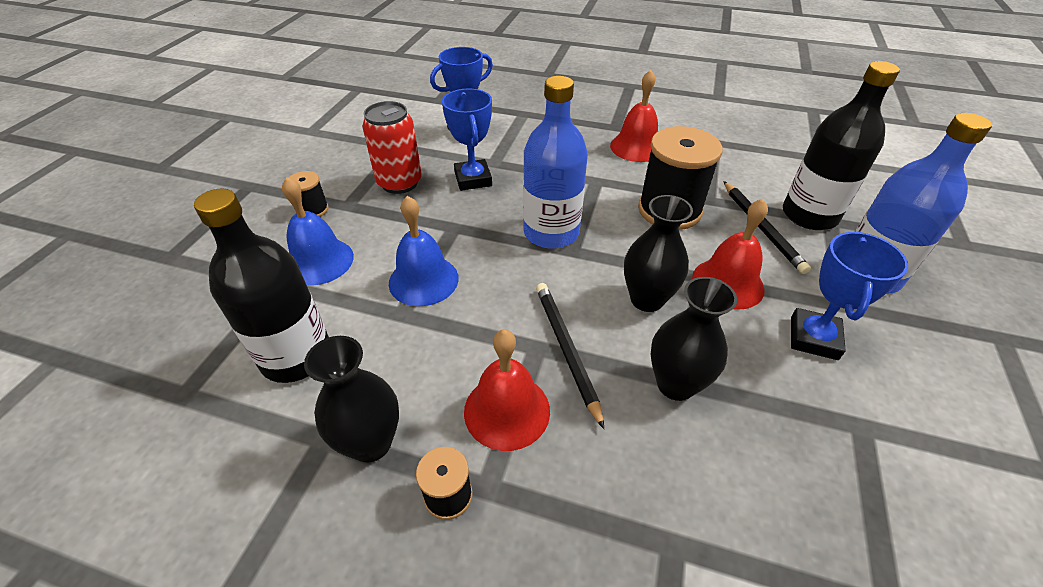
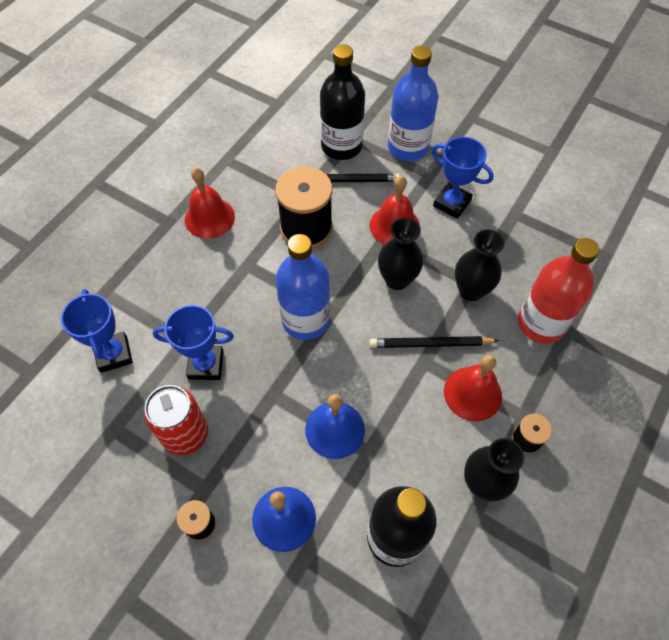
camera: 75 degrees left, 15 degrees up
(667, 495) = (541, 323): none -> red bottle

